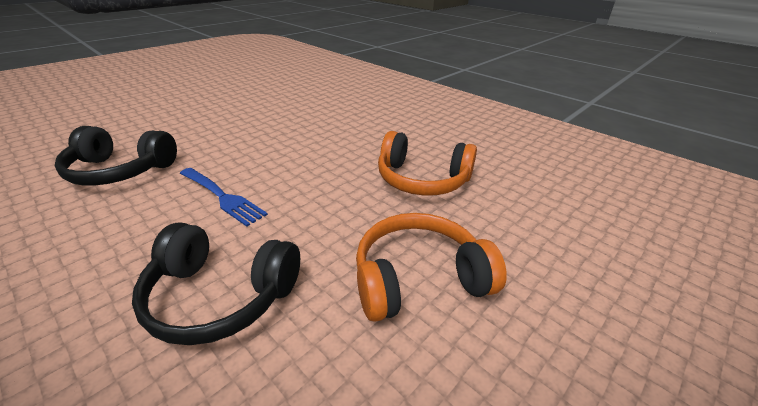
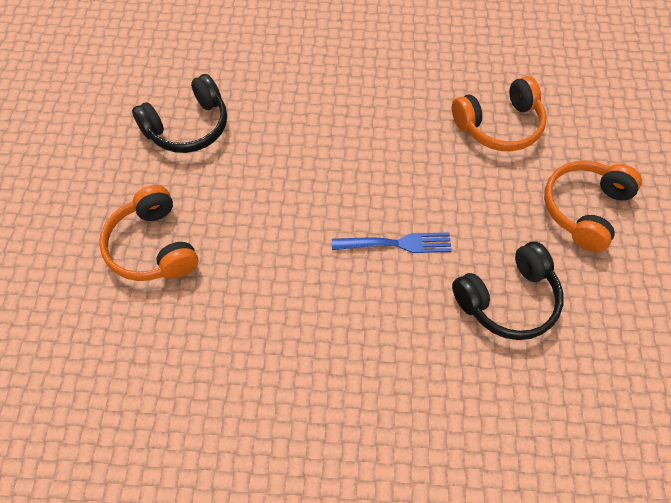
camera: 40 degrees left, 25 degrees up
(117, 123) = (153, 247): none -> orange headphones
(120, 171) = (277, 284): black headphones -> black headphones (188, 127)

